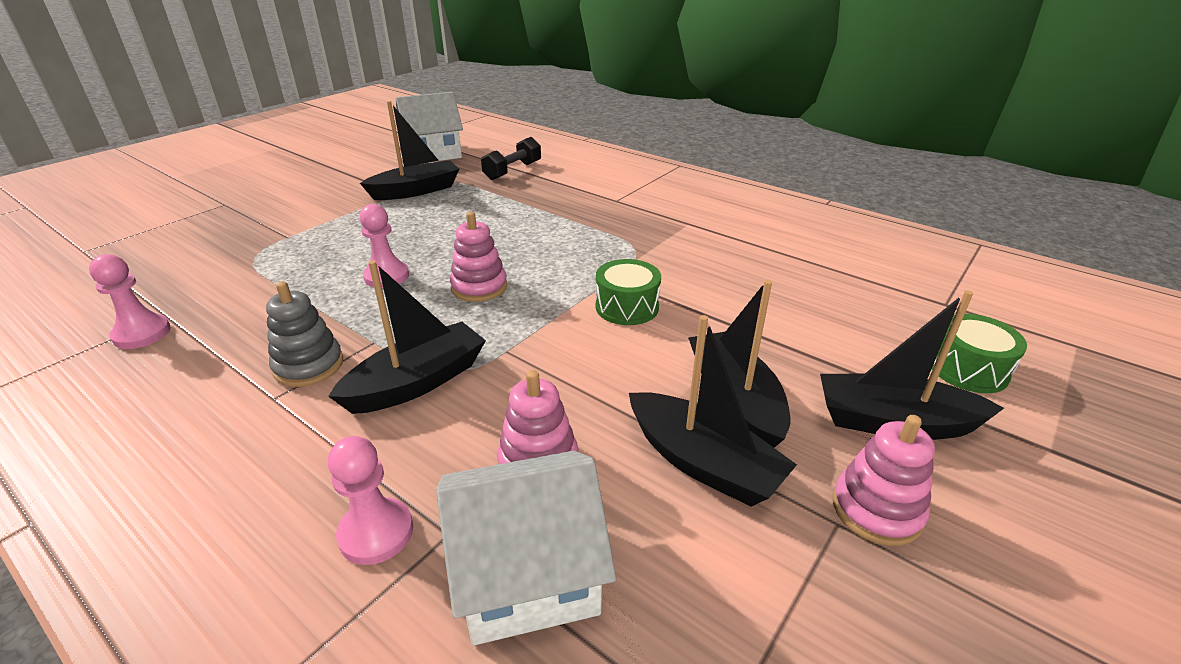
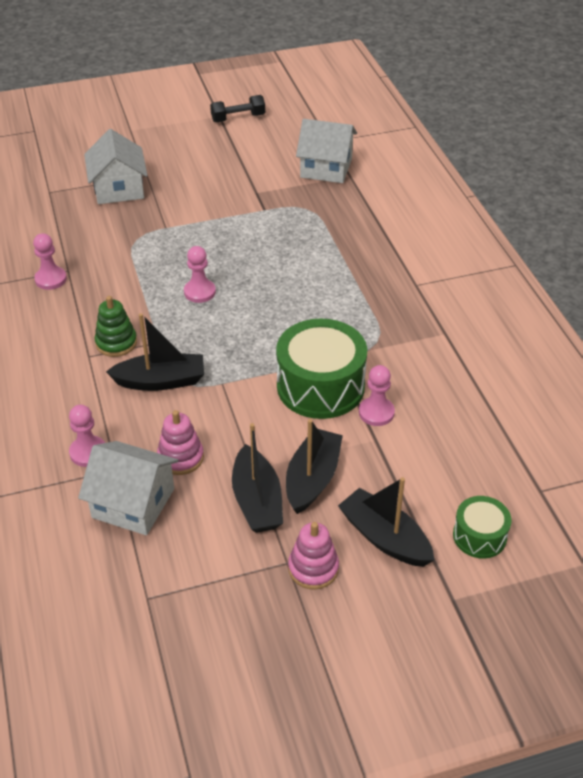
camera: 35 degrees right, 10 degrees up
(193, 223) = (119, 189): none -> white house
(308, 366) = (116, 343): grey stacking toy -> green stacking toy
(416, 191) = (278, 212): black boat -> none
(479, 287) = (246, 327): pink stacking toy -> none
(513, 171) = (368, 216): black dumbbell -> black dumbbell (238, 118)
(627, 307) = (320, 386): green drum -> green drum, size x1.88
(714, 306) = (376, 413): none -> pink pawn

